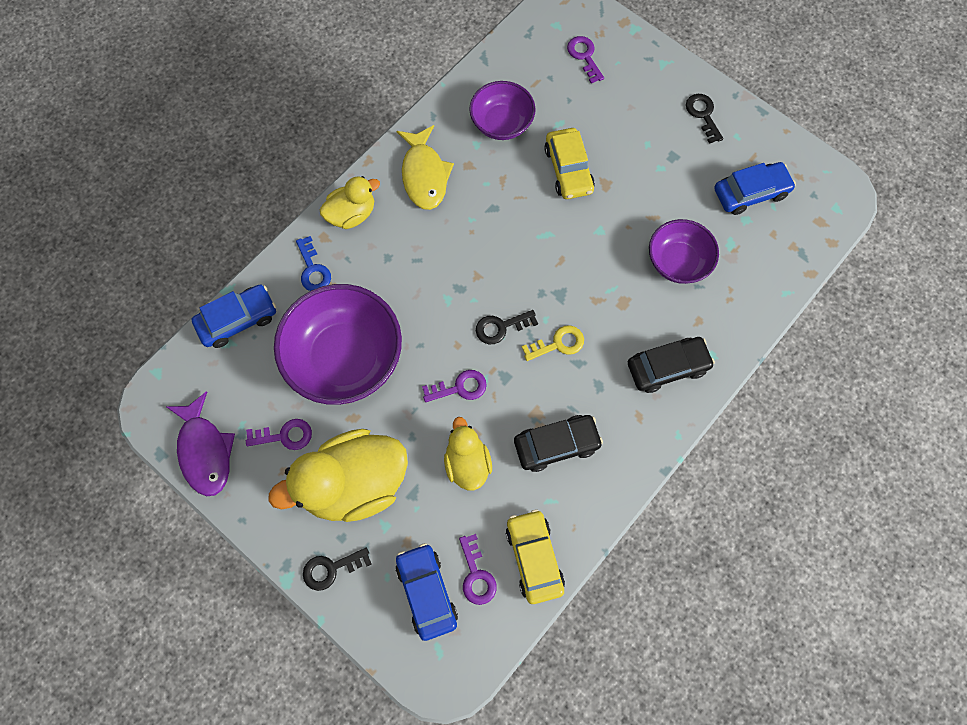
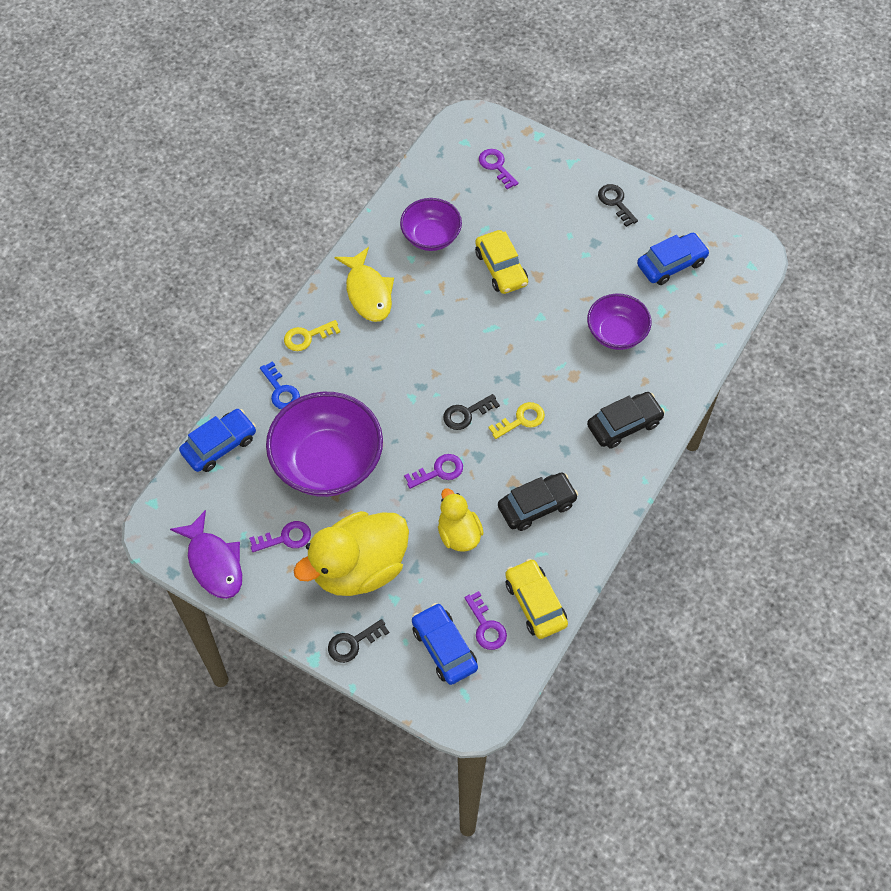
camera: 10 degrees left, 10 degrees down
(352, 214) = (307, 337): yellow duck -> yellow key

